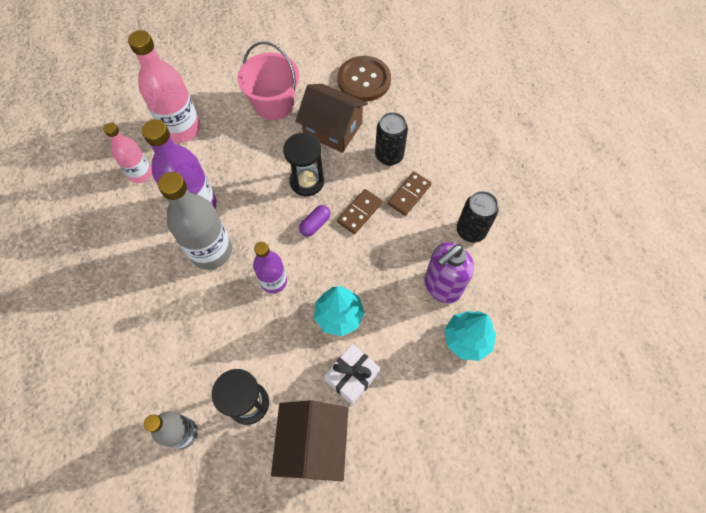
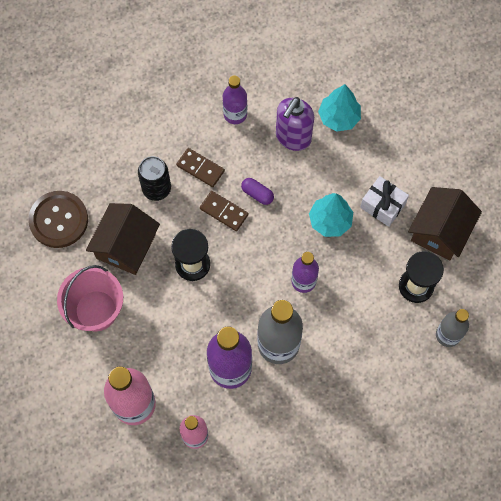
camera: 95 degrees left, 5 degrees up
(313, 443) = (440, 231): brown house -> brown house turned 60 degrees counterclockwise
(315, 224) = (240, 251): purple capsule -> purple capsule (257, 194)
(442, 286) = (293, 138): purple soap dispenser -> purple soap dispenser turned 75 degrees clockwise
(471, 231) = (235, 114): black can -> purple bottle

